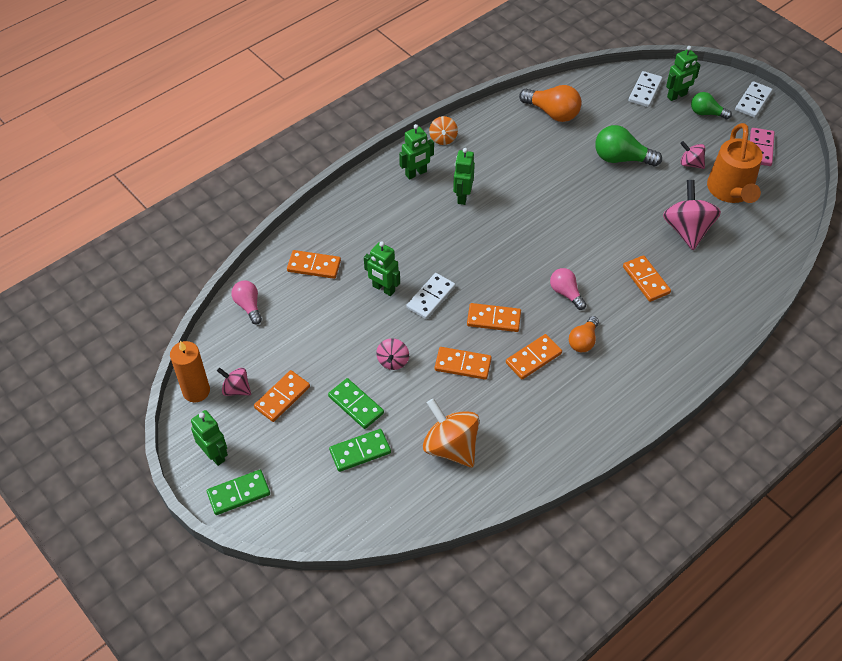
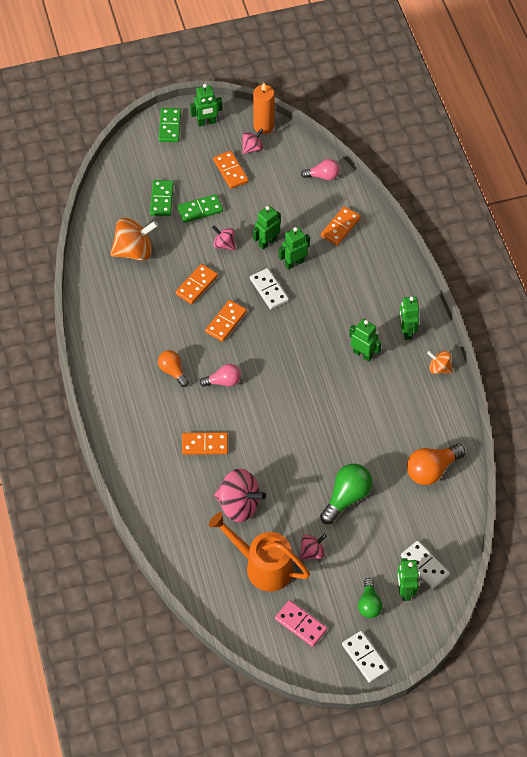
camera: 115 degrees right, 5 degrees up
(368, 323) = (267, 242): none -> green robot
(533, 358) = (176, 332): orange domino -> none
(706, 113) = (369, 604): green light bulb -> green light bulb turned 135 degrees clockwise

